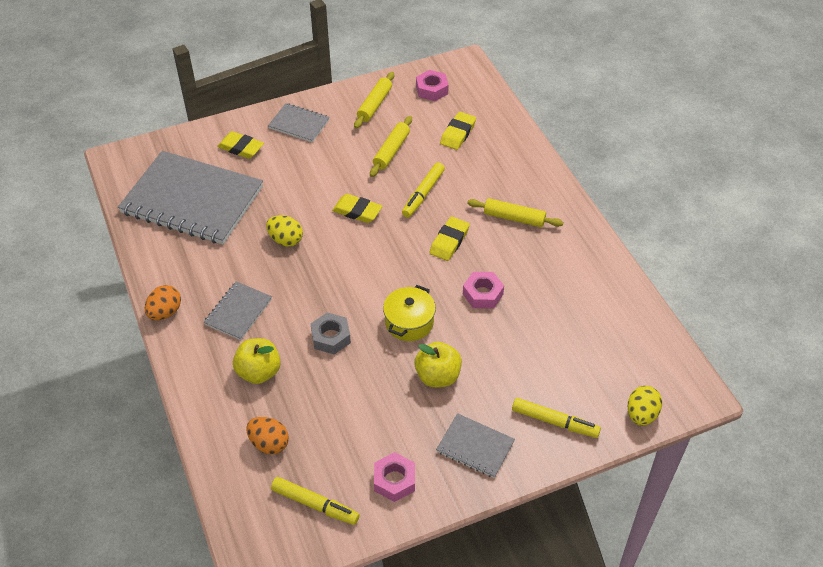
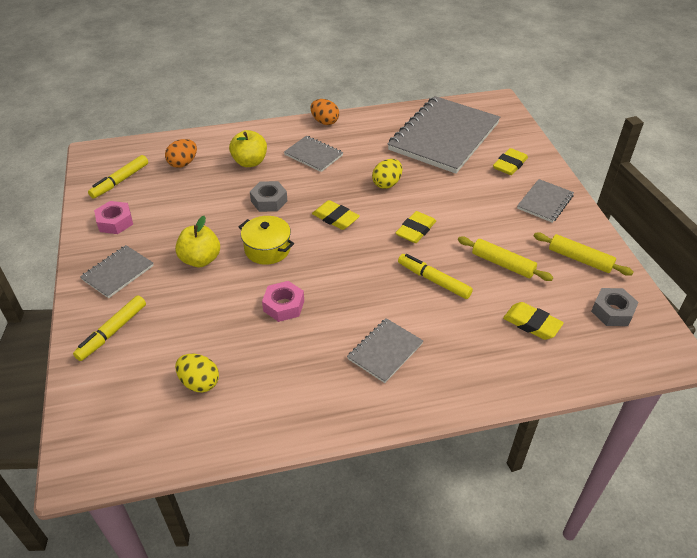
camera: 100 degrees right, 5 degrees down
(432, 90) = (612, 311): pink nut -> grey nut
(449, 241) = (361, 291): yellow eraser -> yellow eraser (335, 218)
(514, 218) = (385, 351): yellow rolling pin -> grey notebook
(641, 414) = (82, 405): yellow egg -> yellow egg (199, 382)

